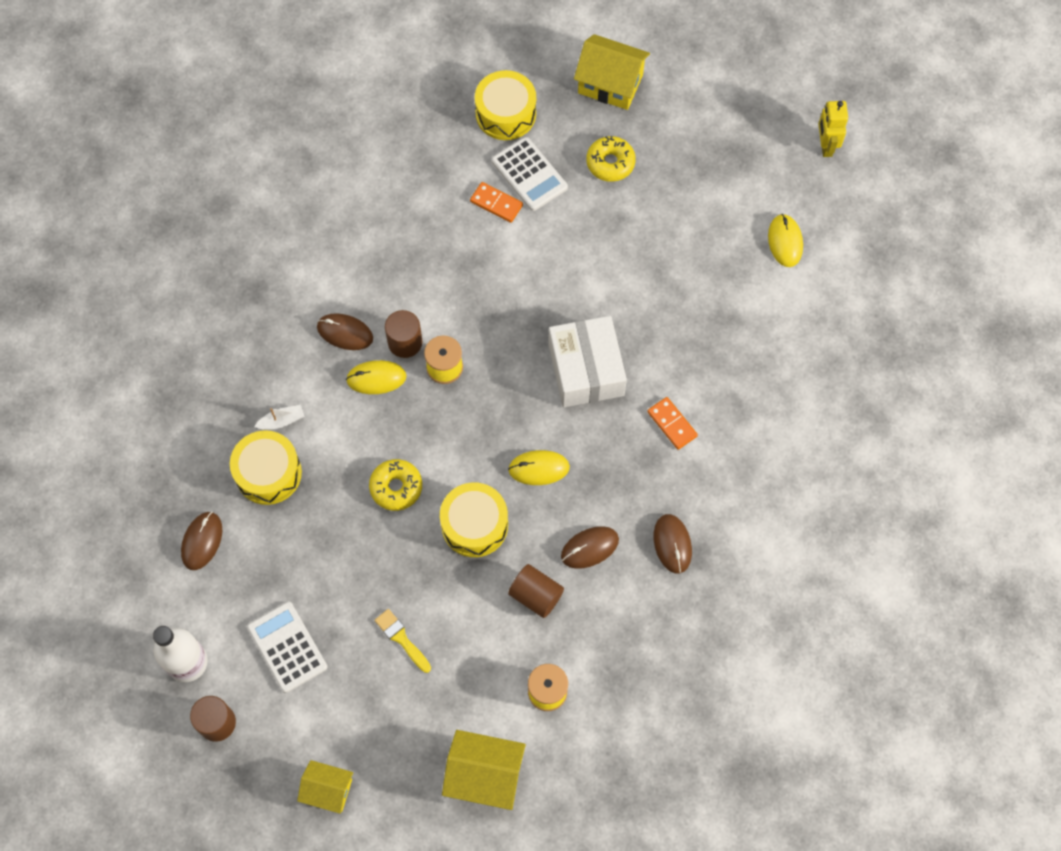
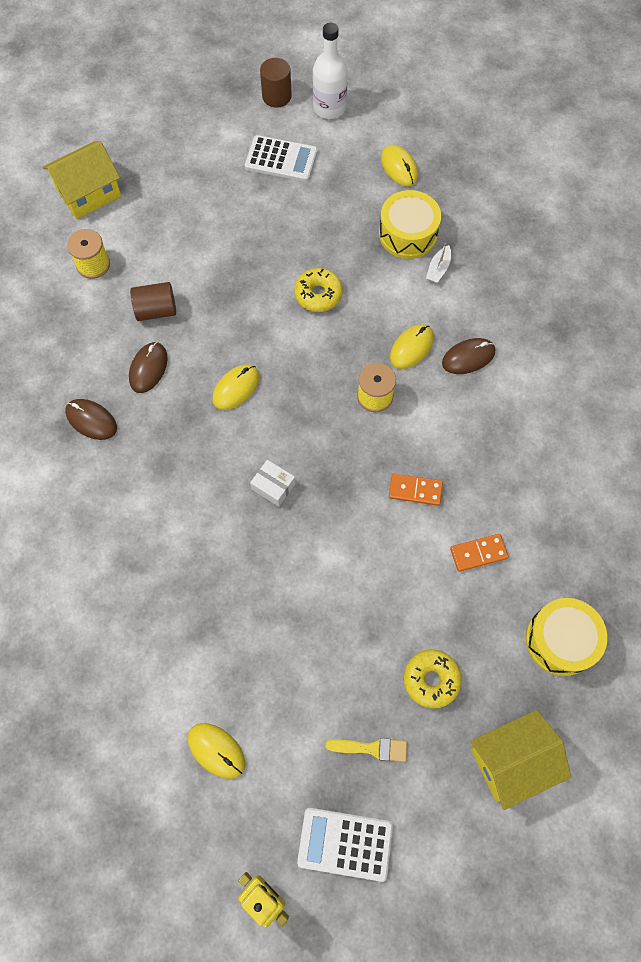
camera: 135 degrees right, 0 degrees up
(202, 541) = (399, 167): brown mouse -> yellow mouse
(328, 790) = (176, 117): yellow house -> none
(401, 638) = (217, 218): yellow brush -> yellow brush (371, 748)
(405, 342) = (421, 388): brown cylinder -> none
(474, 525) = (242, 316): yellow drum -> none
(529, 174) = (482, 603): white calculator -> white calculator (345, 843)
(586, 369) = (273, 486): white box -> white box, size x0.46
(672, 424) = (169, 504): orange domino -> orange domino (415, 490)

